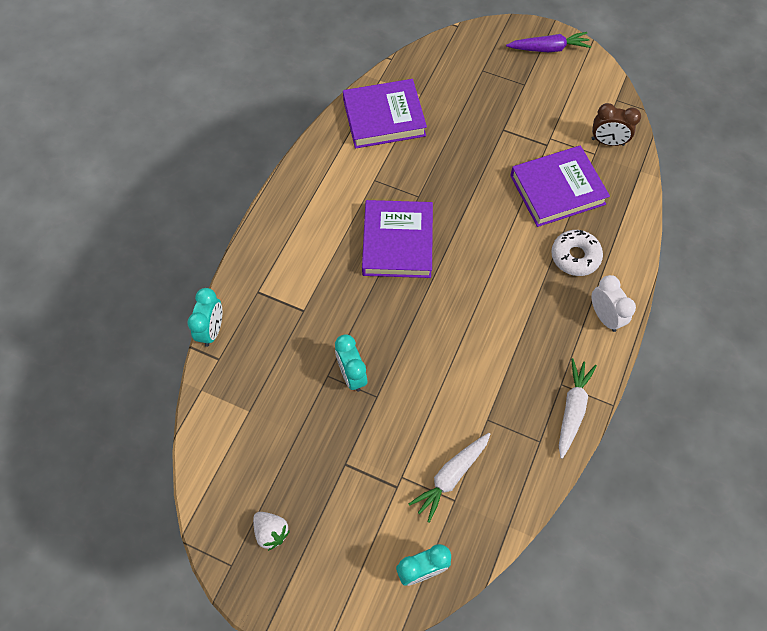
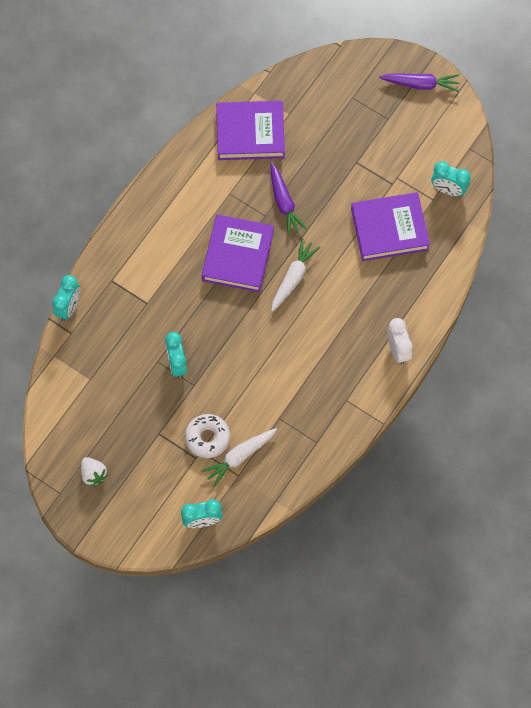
camera: 10 degrees right, 5 degrees up
(436, 180) = (284, 203): none -> purple carrot
(572, 409) = (349, 421): white carrot -> white carrot (293, 277)
(575, 256) = (388, 293): white donut -> white donut (207, 438)
(607, 142) = (448, 190): brown clock -> turquoise clock

